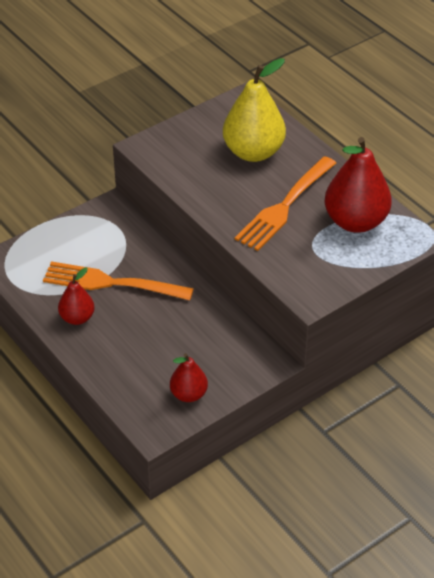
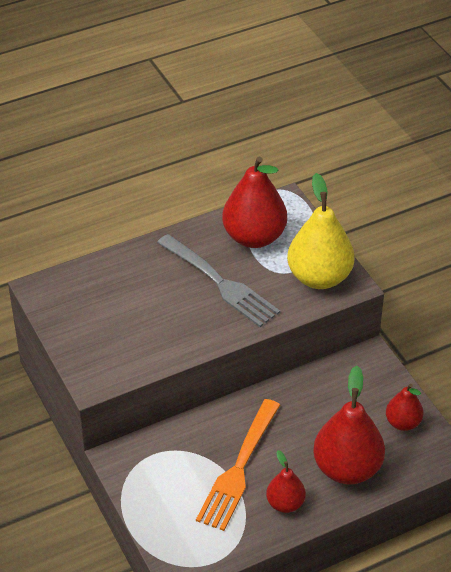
camera: 80 degrees left, 0 degrees up
(124, 357) = (347, 468): none -> red pear
(253, 152) = (131, 294): yellow pear -> yellow pear (319, 277)
(285, 205) = (219, 282): orange fork -> grey fork

